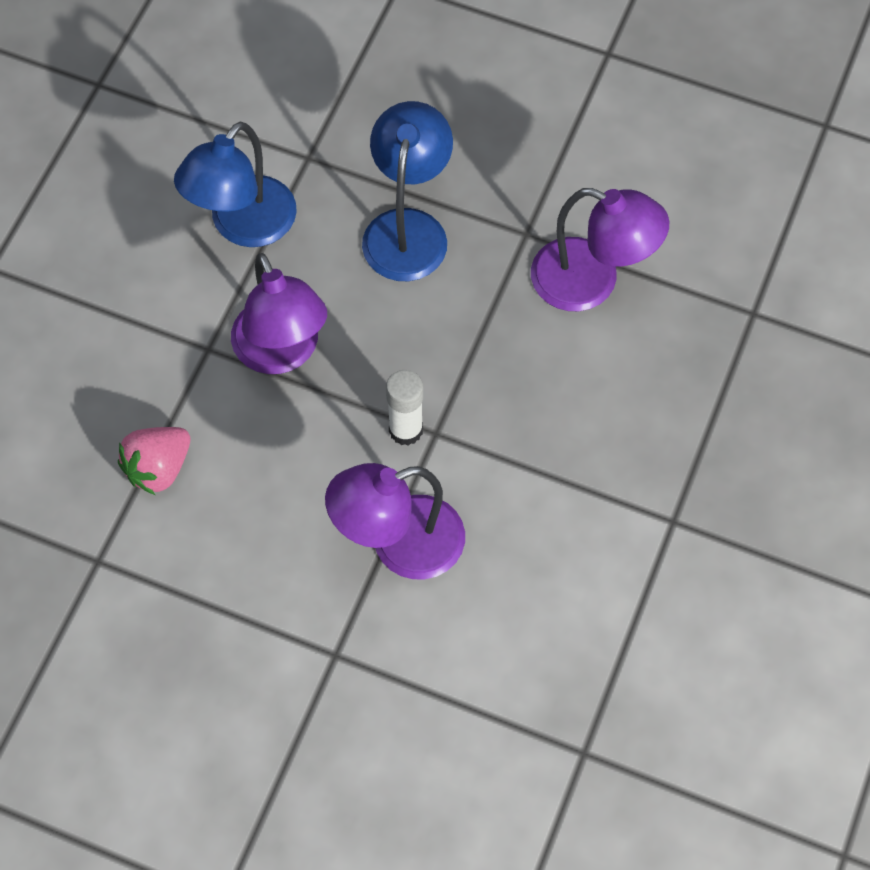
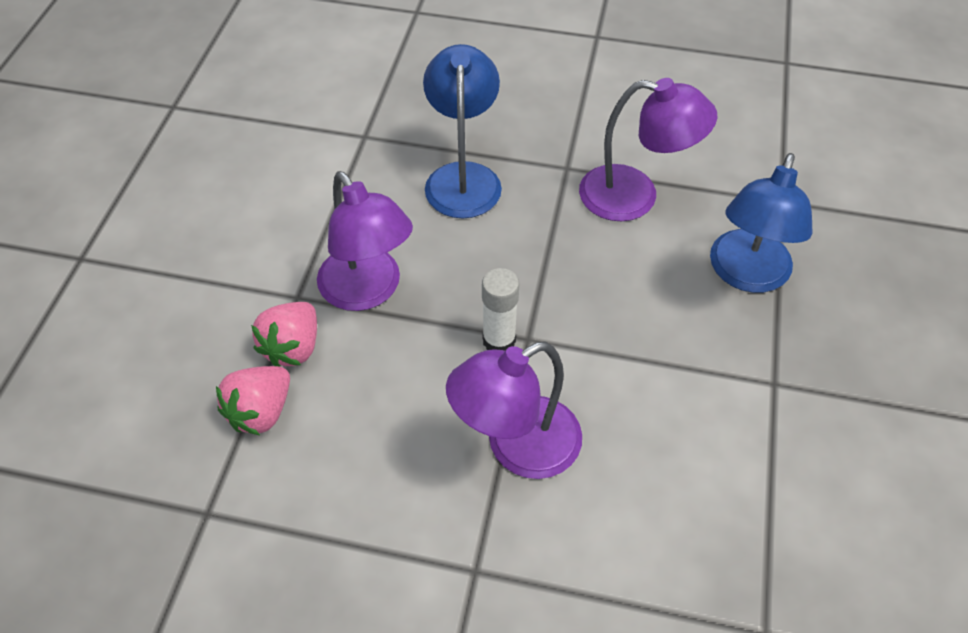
camera: 10 degrees left, 10 degrees down
(197, 405) = (293, 347): none -> pink strawberry
(243, 226) = (315, 194): blue lamp -> blue lamp (746, 275)

